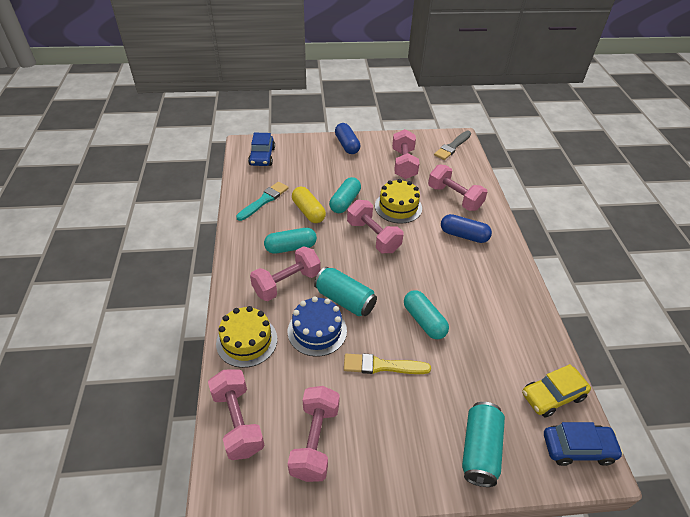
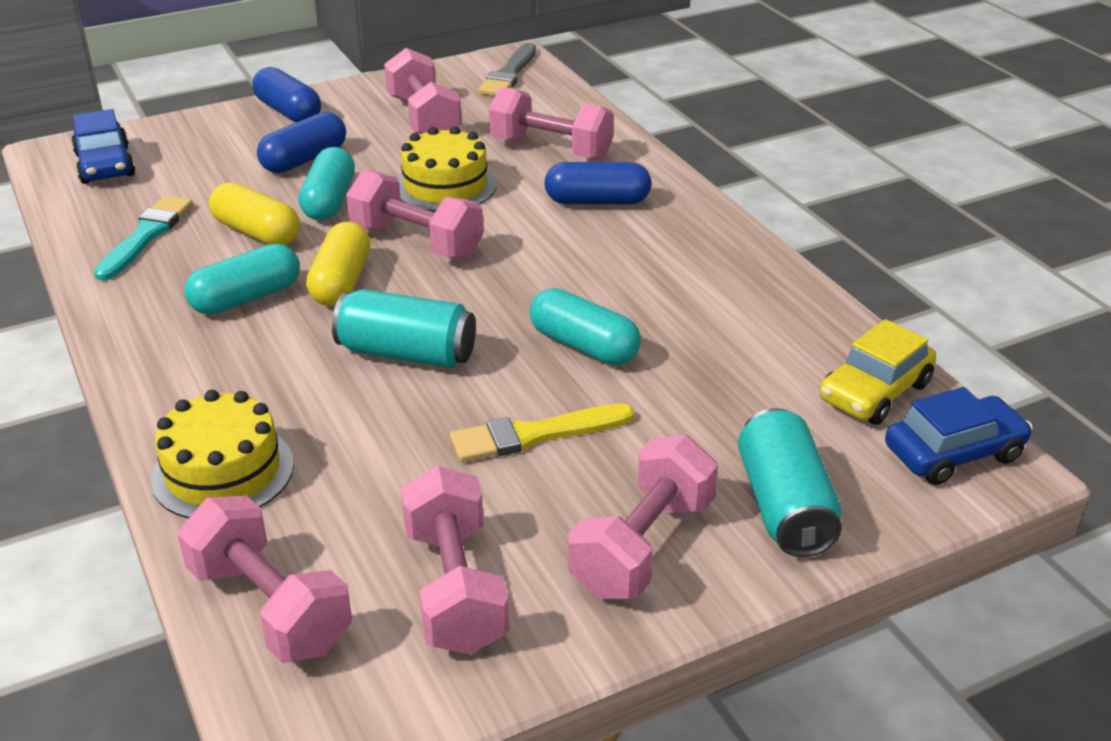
camera: 20 degrees left, 10 degrees down
(287, 283) = (267, 357): pink dumbbell -> pink dumbbell (642, 547)
(317, 331) = (371, 416): blue cake -> none
(332, 250) = (341, 282): none -> yellow capsule
(343, 175) = (304, 160): none -> blue capsule

